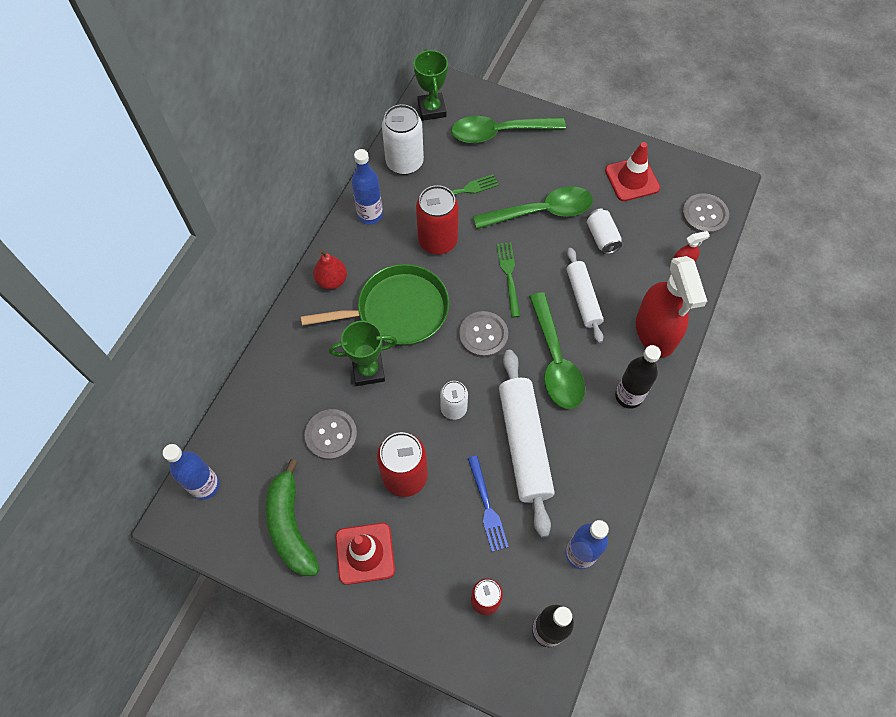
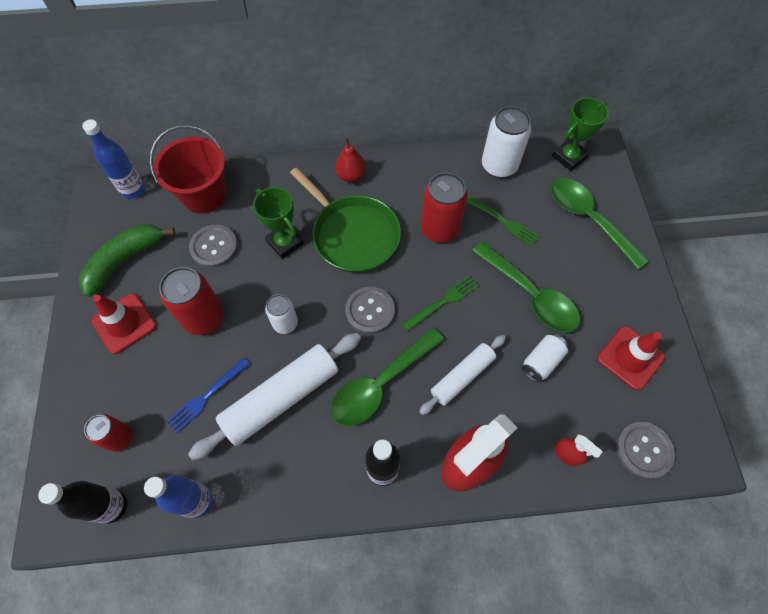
camera: 60 degrees right, 0 degrees up
(262, 419) = (204, 195): none -> red bucket
(370, 215) = (430, 169): blue bottle -> none

